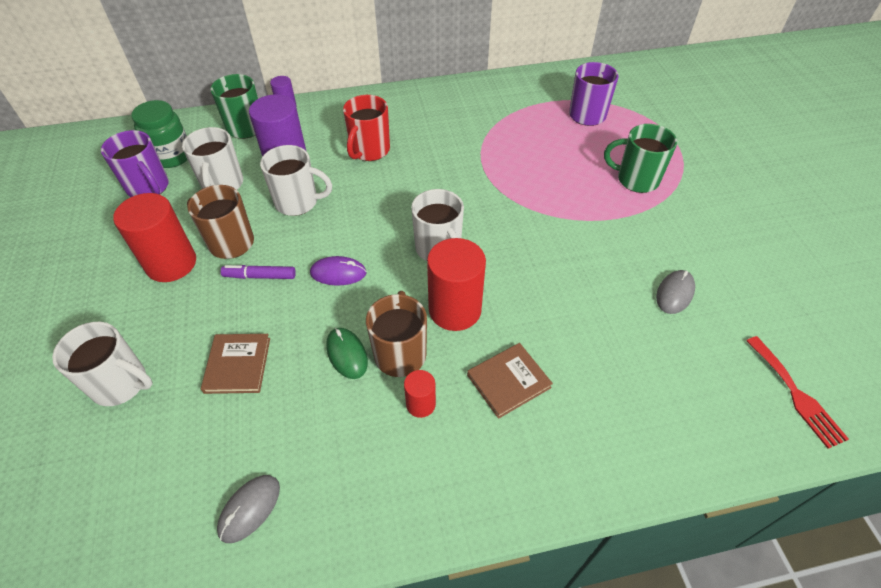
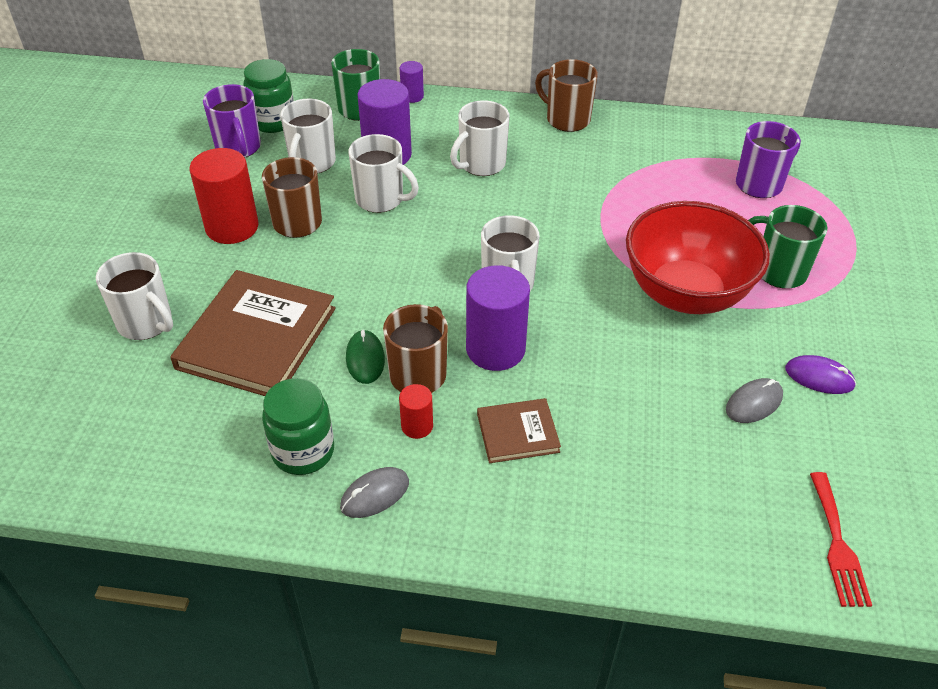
camera: 20 degrees right, 5 degrees down
(237, 365) = (257, 338): brown book -> brown book, size x1.97
(249, 509) = (217, 463): grey mouse -> grey mouse (375, 494)
(260, 276) = (312, 262): purple marker -> none
(328, 466) = (303, 451): none -> green jar
(338, 273) = (391, 280): purple mouse -> purple mouse (819, 377)
(369, 150) = (481, 164): red mug -> white mug
(420, 97) = (566, 119): none -> brown mug
(455, 309) = (495, 349): red cylinder -> purple cylinder
(579, 217) = (685, 294): none -> red bowl

